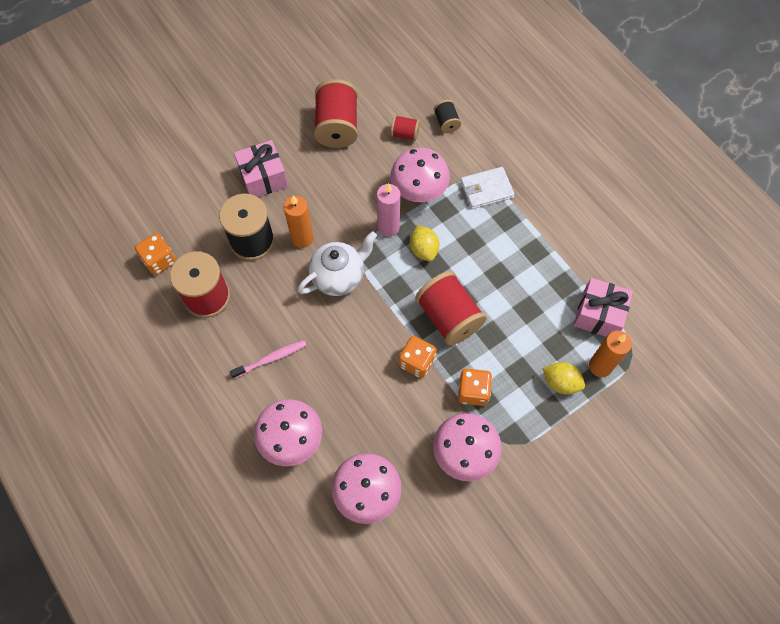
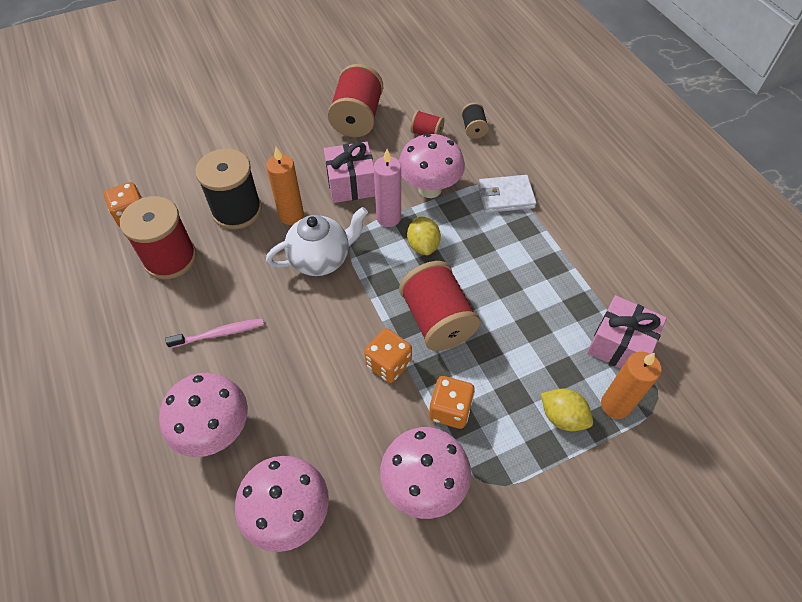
camera: 10 degrees right, 10 degrees down
(263, 178) = (267, 154): pink gift -> pink gift (351, 184)

